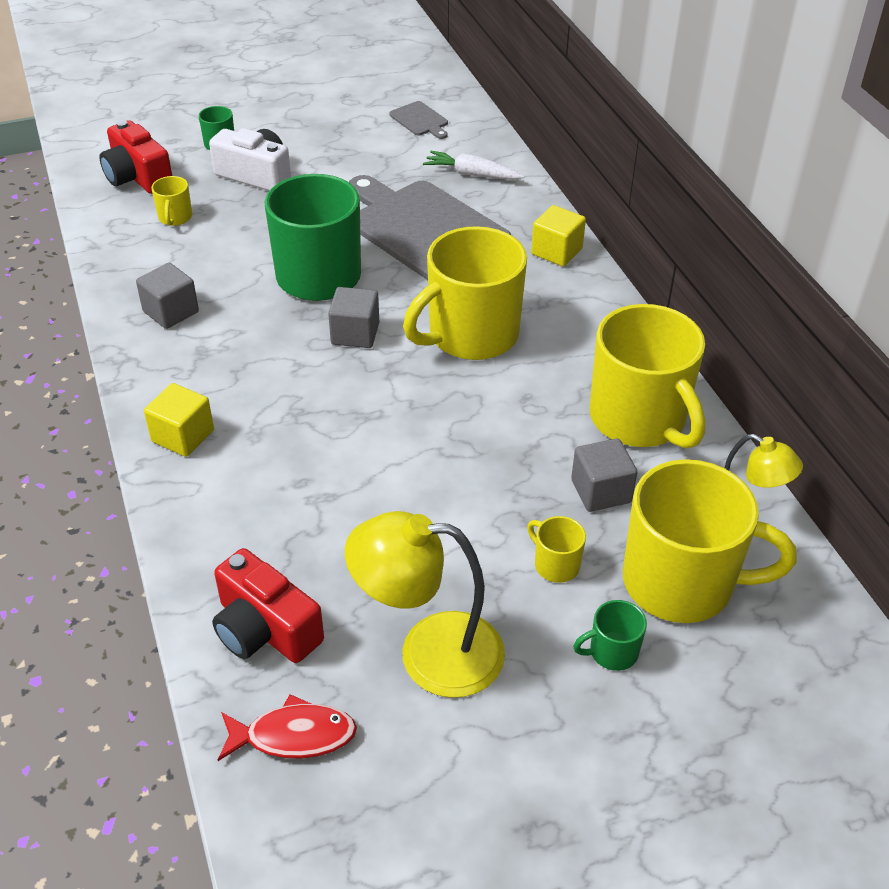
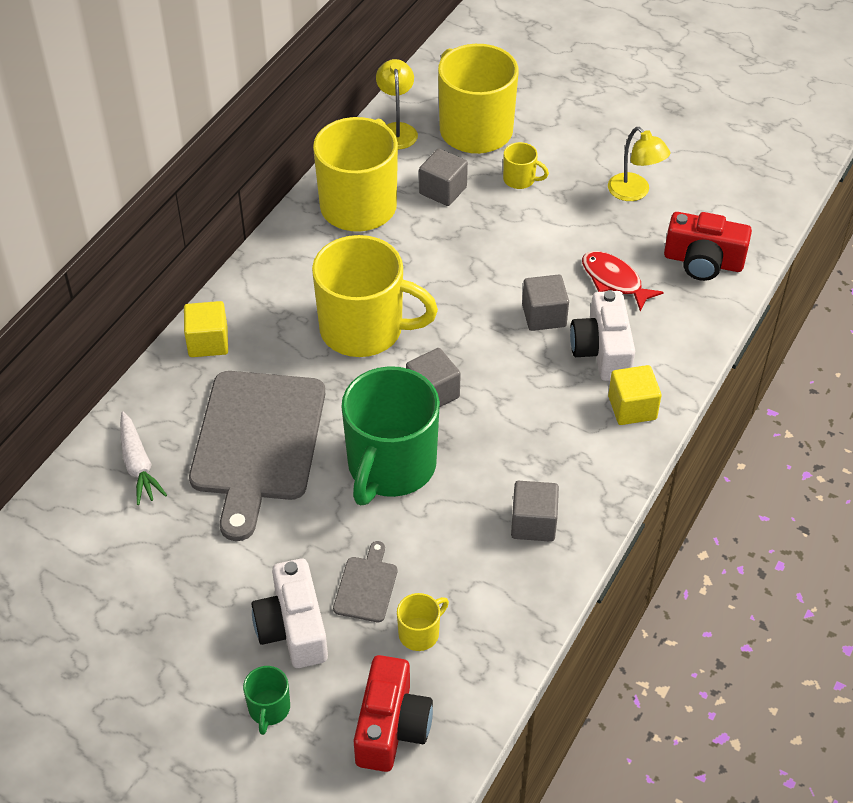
camera: 130 degrees left, 5 degrees up
(263, 462) = (602, 350): none -> white camera
(265, 629) = (703, 261): red camera -> red camera turned 105 degrees clockwise
(293, 736) = (739, 209): red fish -> red fish (614, 281)
(350, 452) = (544, 316): none -> grey cube
(420, 120) = (69, 570): grey cutting board -> grey cutting board (366, 586)
(429, 653) = (634, 192): yellow lamp -> yellow lamp, size x0.61
(556, 565) = (520, 179): yellow mug -> yellow mug turned 75 degrees counterclockwise
(612, 652) = (550, 132): green mug -> none

